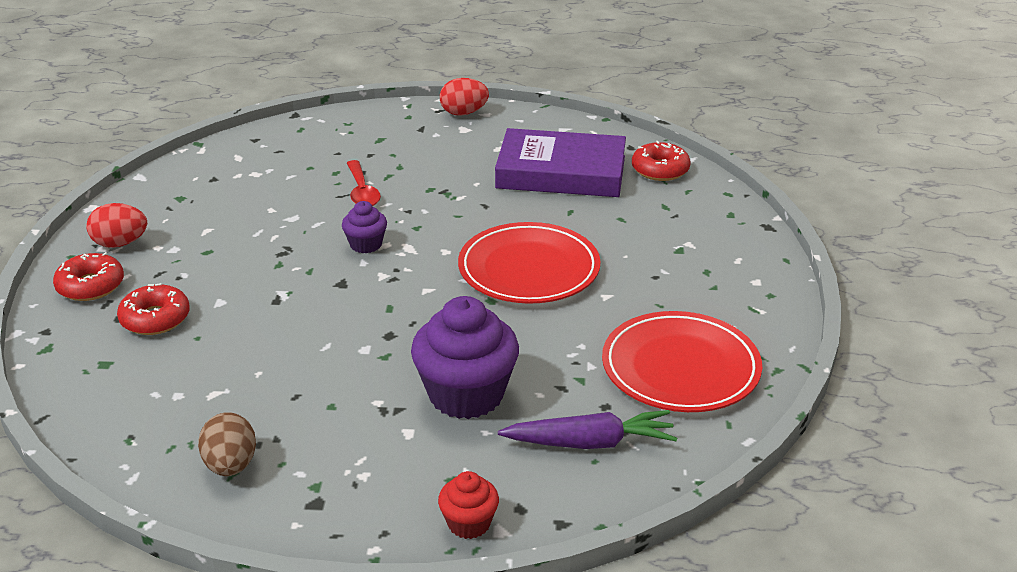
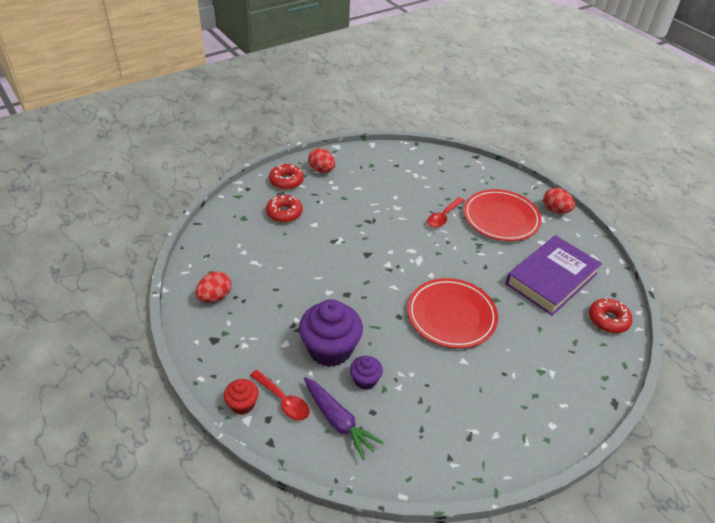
camera: 50 degrees right, 10 degrees up
(231, 465) = (215, 297): brown egg -> red egg
(366, 244) = (404, 244): purple cupcake -> purple cupcake (365, 380)
(504, 479) = (283, 400): none -> red spoon
(561, 172) = (551, 279): purple book -> purple book turned 75 degrees clockwise
(680, 368) = (435, 429): red plate -> red plate (501, 218)

